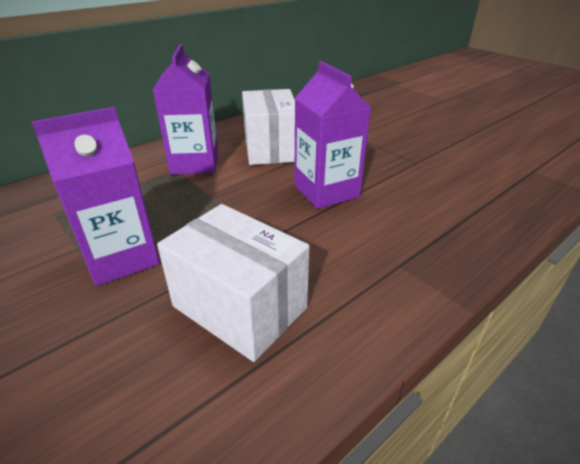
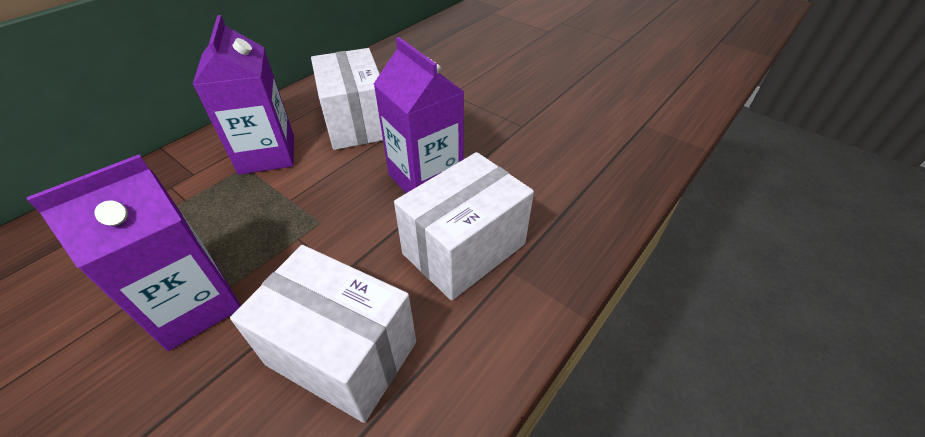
camera: 10 degrees left, 10 degrees up
(357, 244) = (464, 249): none -> white box

